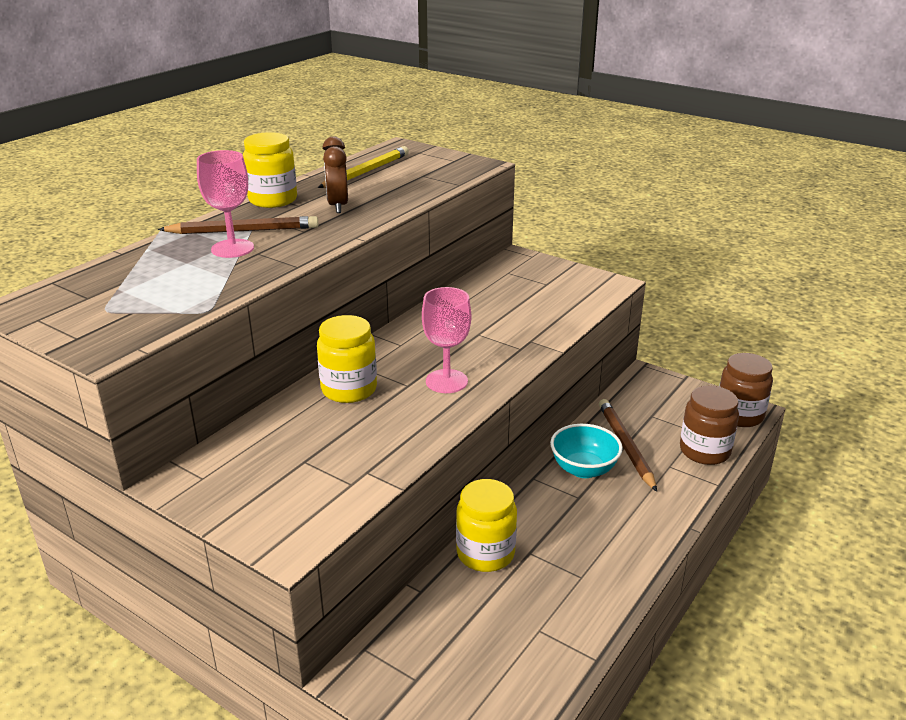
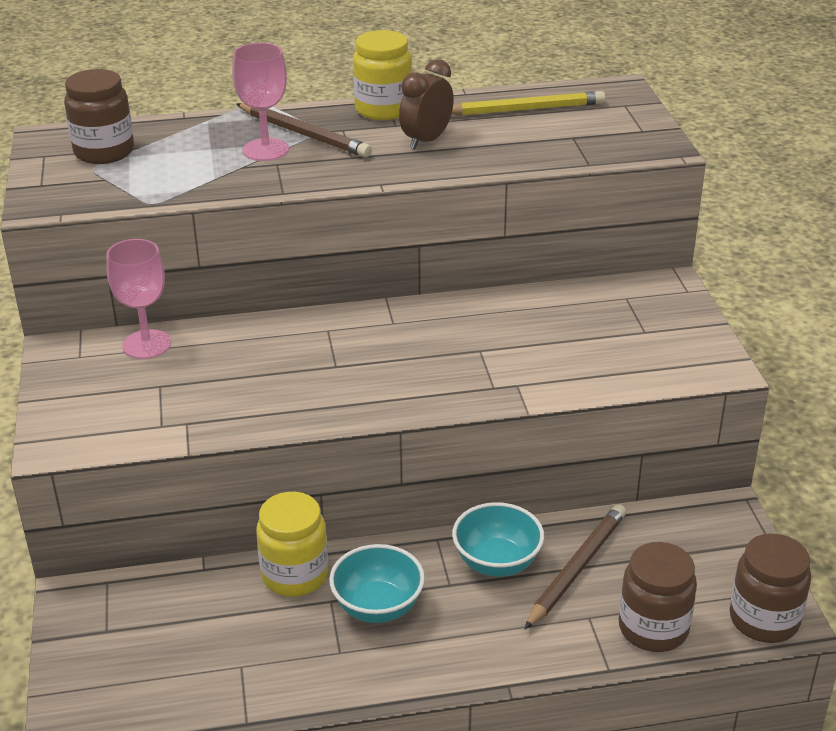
camera: 45 degrees right, 5 degrees up
(94, 297) = (104, 152): none -> brown jar
(349, 389) = (284, 342): yellow jar -> none
(446, 381) = (372, 381): pink goblet -> pink goblet (146, 344)
(561, 536) = (378, 607): none -> turquoise bowl

